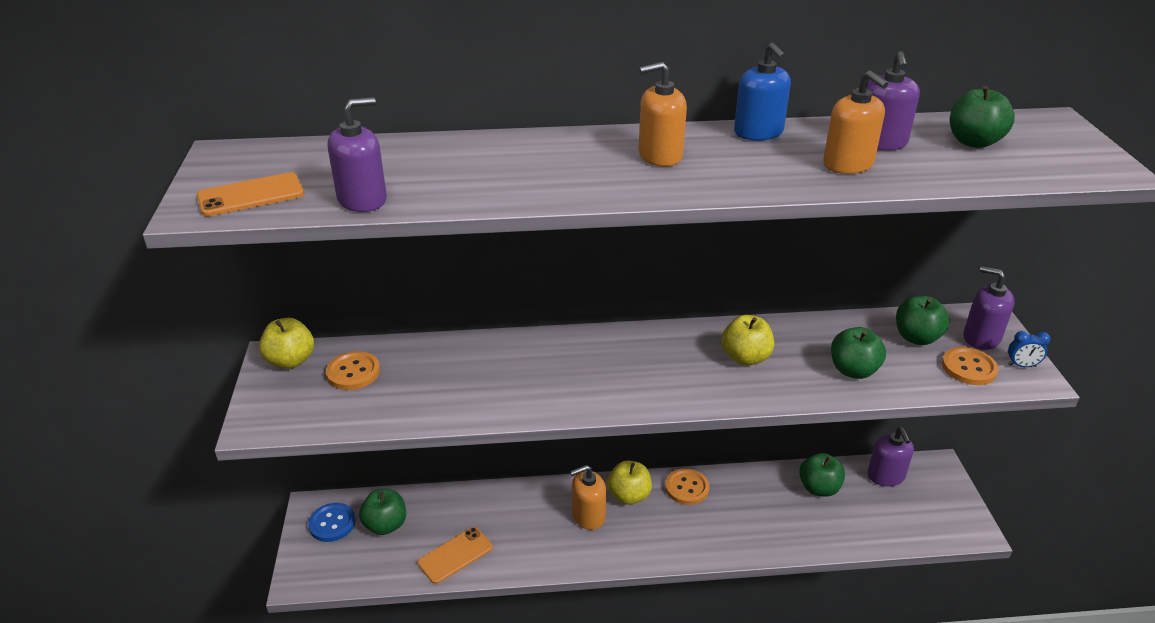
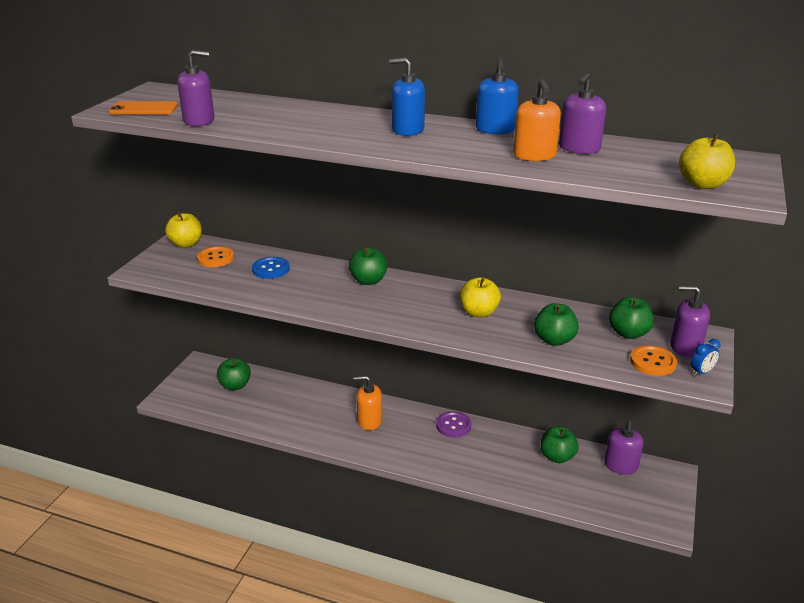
camera: 25 degrees right, 5 degrees down
(332, 523) = (204, 375): blue button -> blue button (271, 269)
(455, 555) = (265, 416): orange phone -> none
(629, 495) = (407, 417): yellow apple -> yellow apple (702, 184)
(660, 155) = (408, 130): orange soap dispenser -> blue soap dispenser
(687, 488) = (453, 425): orange button -> purple button
(973, 142) = (655, 160): green apple -> green apple (368, 281)
(981, 338) = (685, 346): purple soap dispenser -> purple soap dispenser turned 45 degrees counterclockwise
(1021, 365) = (701, 372): blue clock -> blue clock turned 60 degrees counterclockwise

